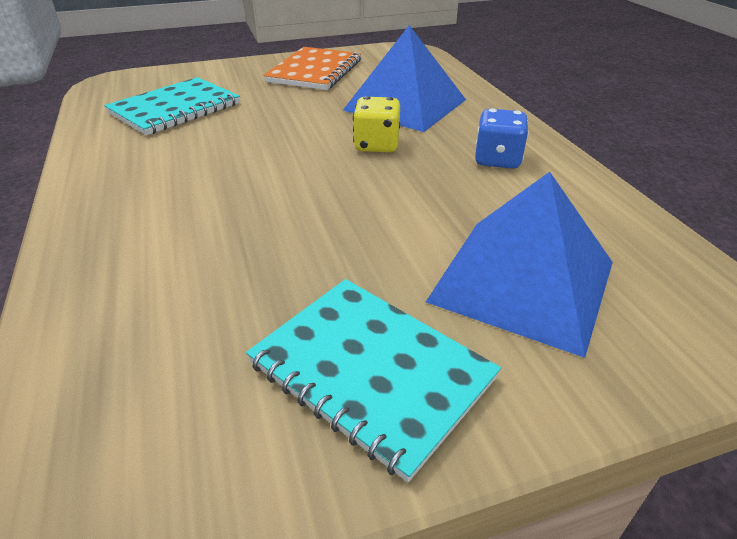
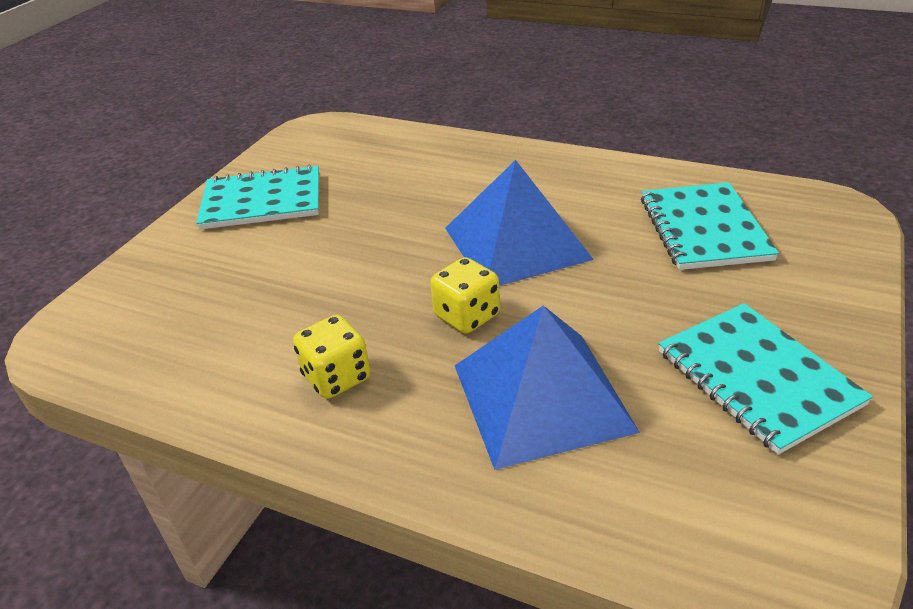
camera: 135 degrees right, 0 degrees up
(315, 71) = (757, 378): orange notebook -> turquoise notebook
(497, 160) = (337, 377): blue dice -> yellow dice
(523, 281) = (220, 280): blue pyramid -> blue pyramid (516, 243)

